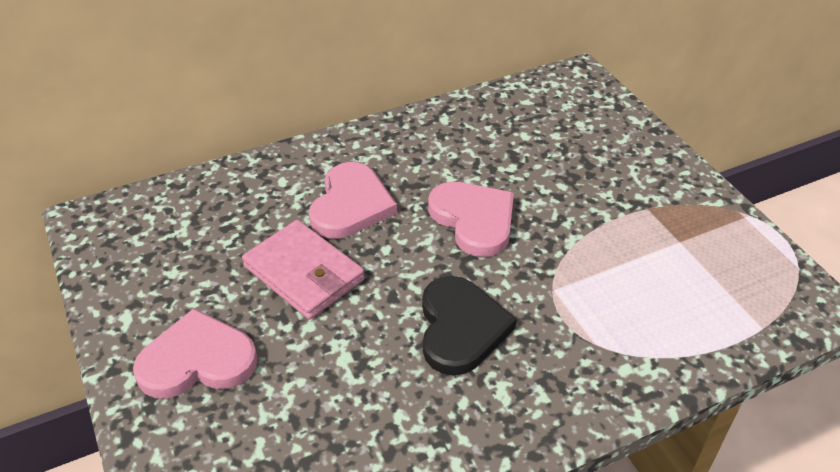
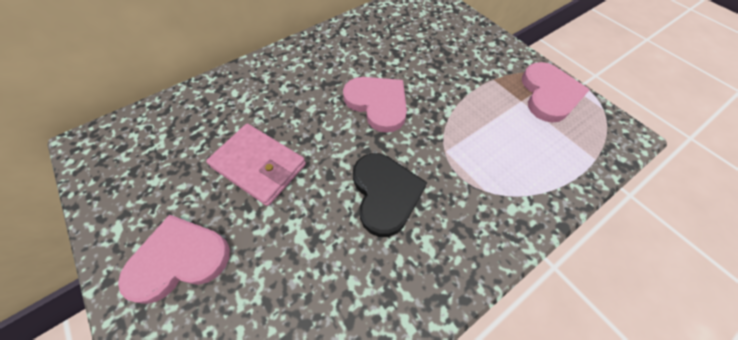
camera: 10 degrees left, 15 degrees up
(351, 205) = (287, 104): pink heart -> pink heart (549, 94)

